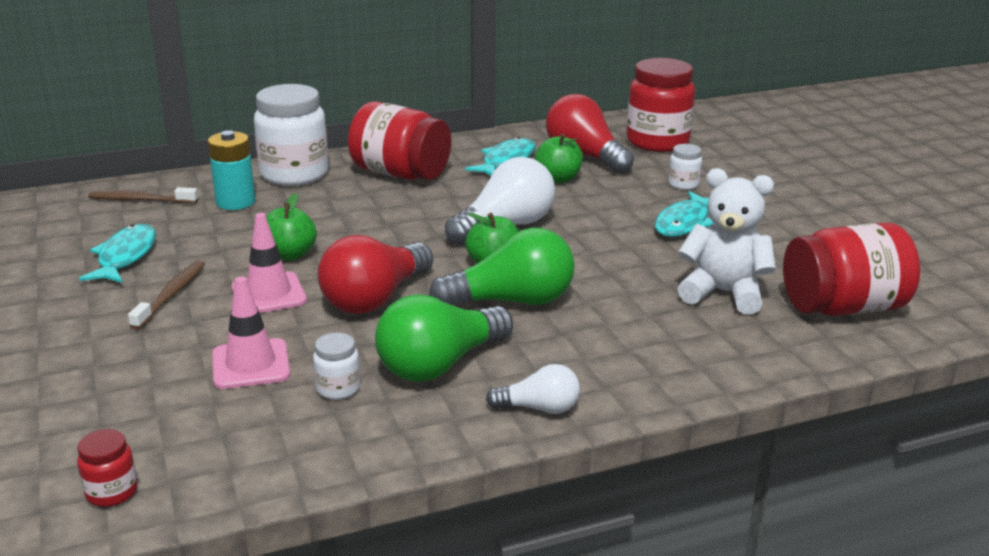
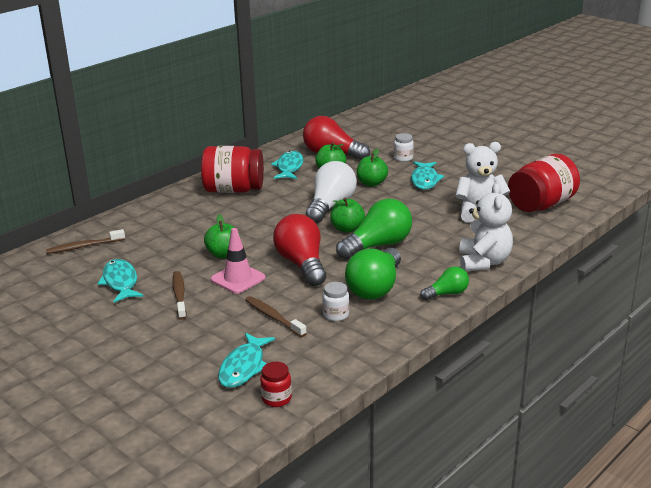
camera: 25 degrees left, 0 degrees up
(128, 426) = (244, 367): none -> turquoise fish
(235, 202) = (150, 232): turquoise battery -> none
(251, 364) = (274, 317): pink traffic cone -> brown toothbrush
(294, 174) = (166, 206): white jar -> none
(375, 298) = (302, 264): red light bulb -> red light bulb turned 150 degrees clockwise
(539, 408) = (447, 294): white light bulb -> green light bulb
(599, 209) = (371, 183): none -> green apple
(651, 374) = (483, 262): none -> white teddy bear
(657, 142) = (364, 136): red jar -> none

